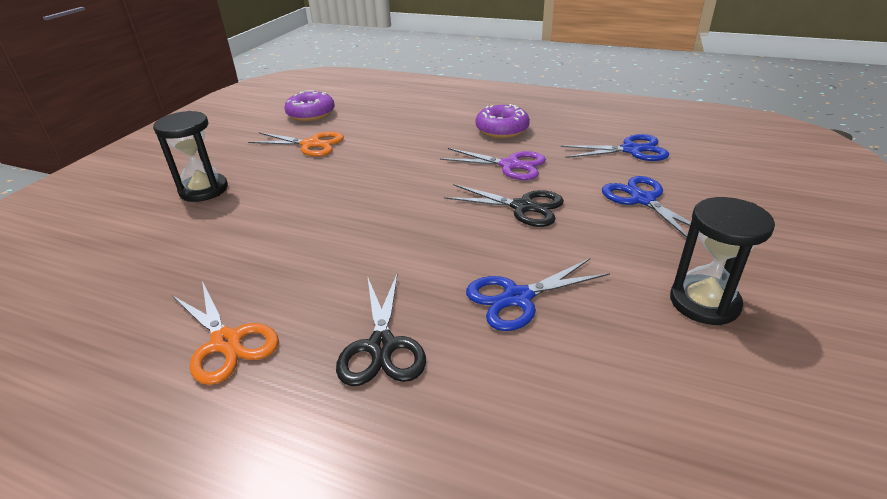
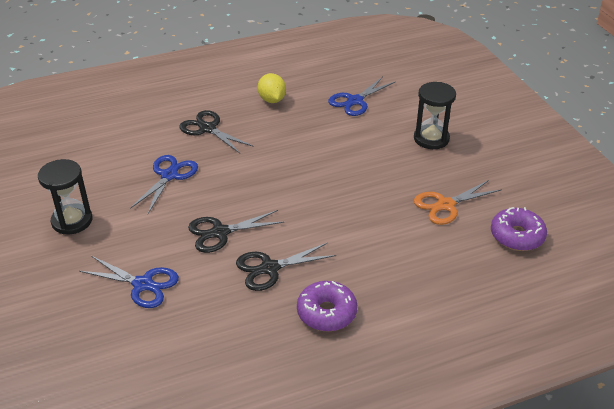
camera: 135 degrees right, 5 degrees up
(226, 342) = (272, 100): orange scissors -> yellow lemon
(510, 165) = (270, 268): purple scissors -> black scissors
(631, 150) = (187, 348): blue scissors -> blue scissors (355, 101)

